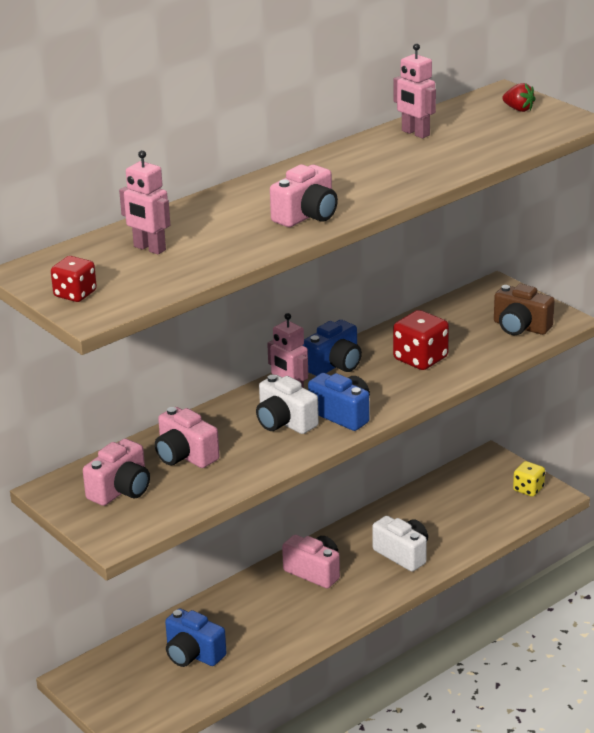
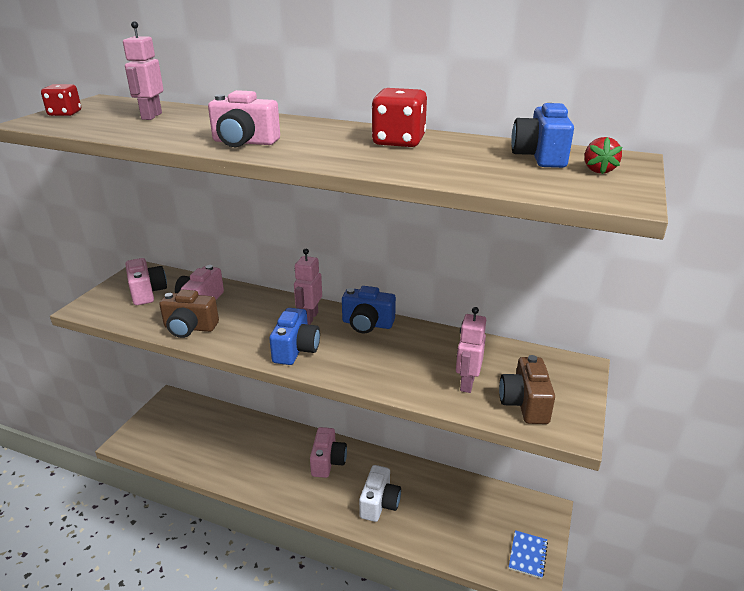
camera: 60 degrees right, 0 degrees up
(121, 490) = (147, 292): pink camera -> pink camera turned 120 degrees counterclockwise
(193, 654) = (210, 438): blue camera -> blue camera (540, 157)
(238, 470) = (190, 328): none -> brown camera
(284, 422) = (268, 327): white camera -> none
(415, 133) = (467, 145): pink robot -> pink robot (466, 383)
(420, 359) = (413, 362): red dice -> red dice (398, 142)
(528, 489) = (528, 555): yellow dice -> blue notebook

